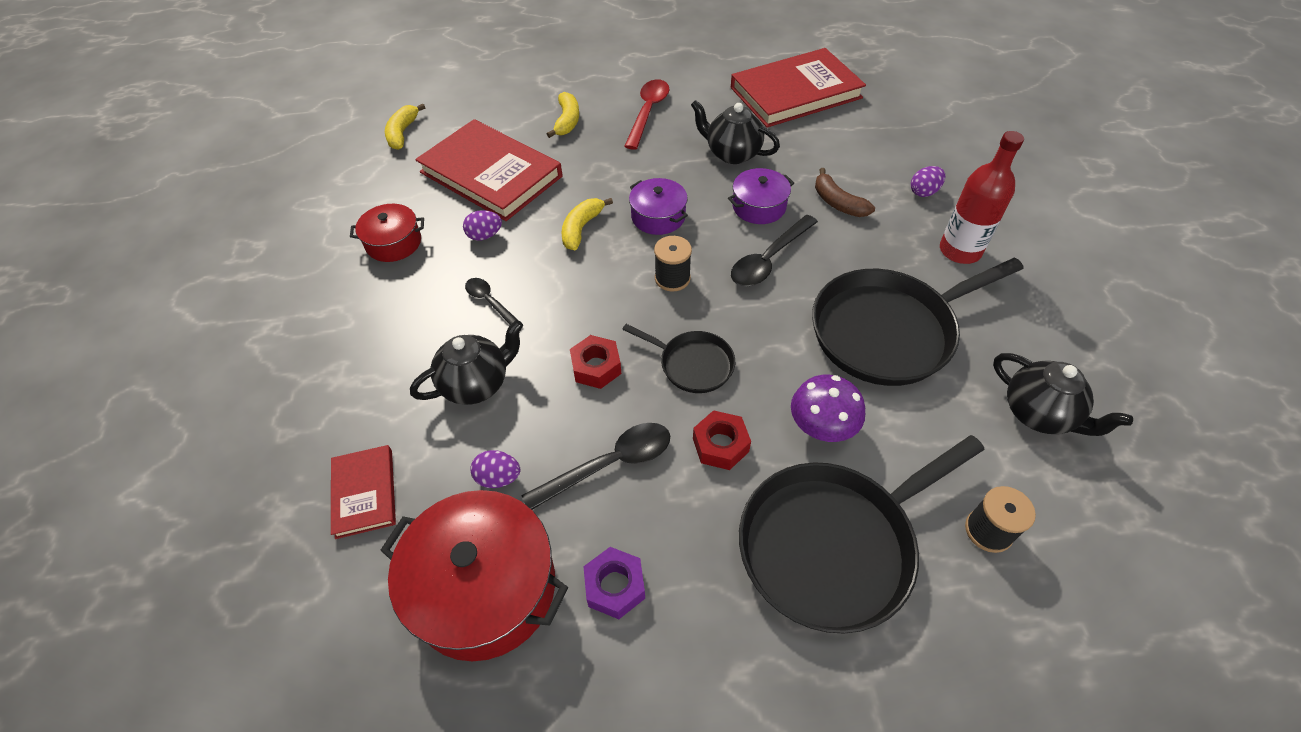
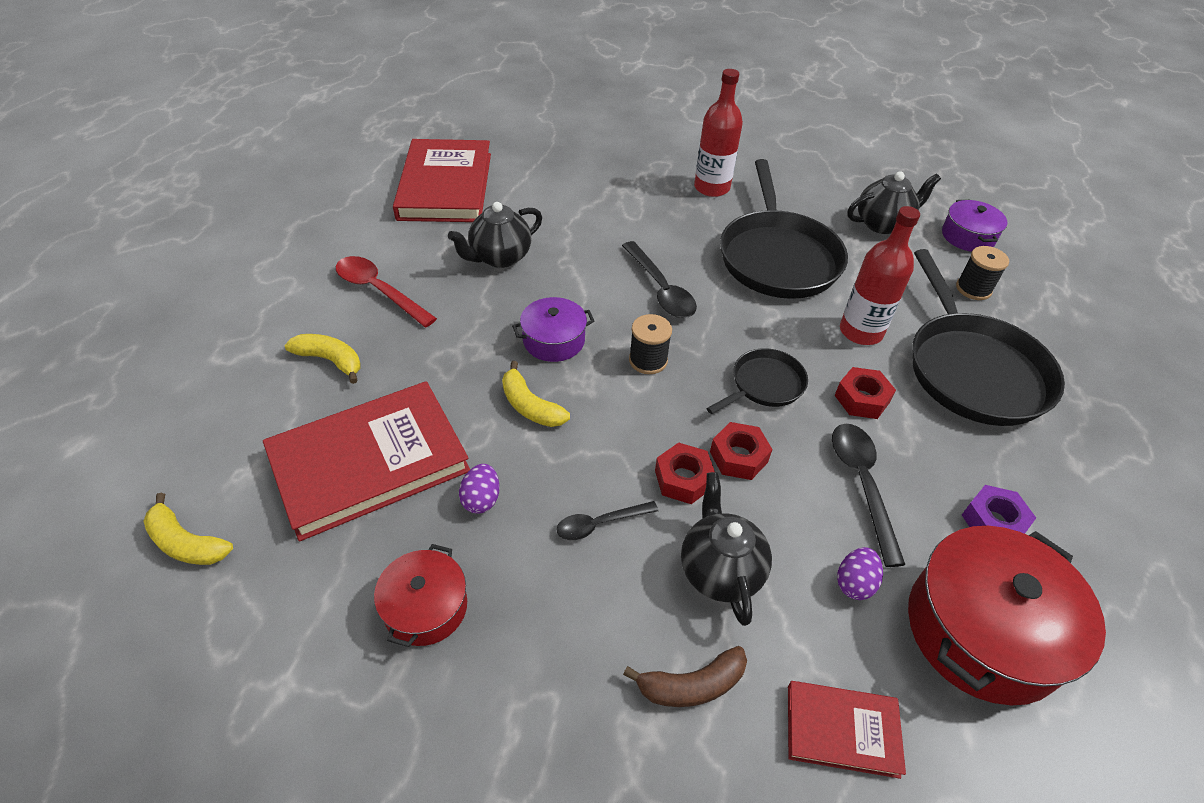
camera: 70 degrees left, 5 degrees down
(555, 338) = (683, 479): none -> red nut
(759, 206) = (587, 269): purple pot -> purple pot (967, 236)
(822, 426) = (861, 331): purple mushroom -> red bottle
(838, 203) = (616, 223): brown banana -> brown banana (691, 685)
(924, 192) = (635, 175): purple egg -> none

